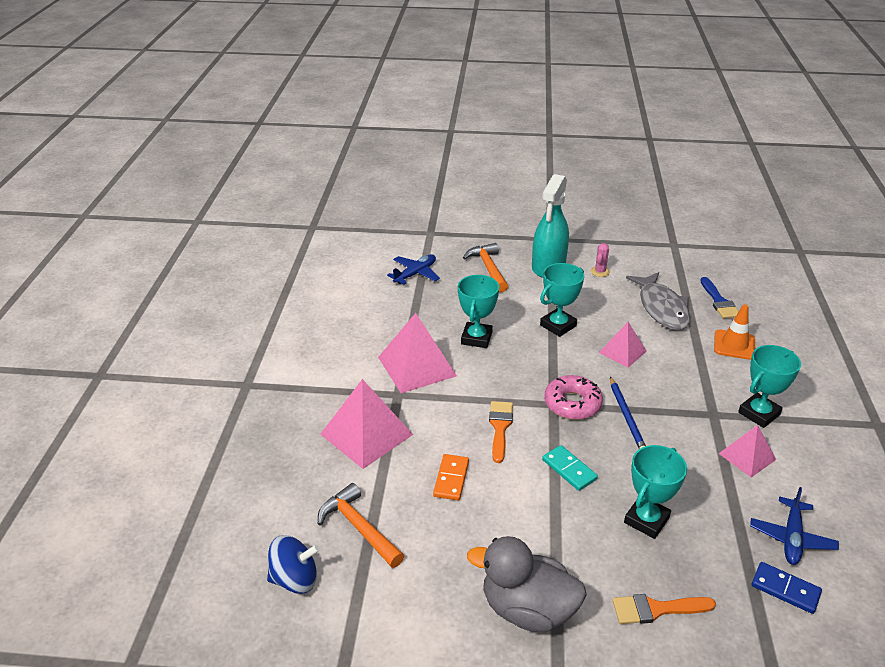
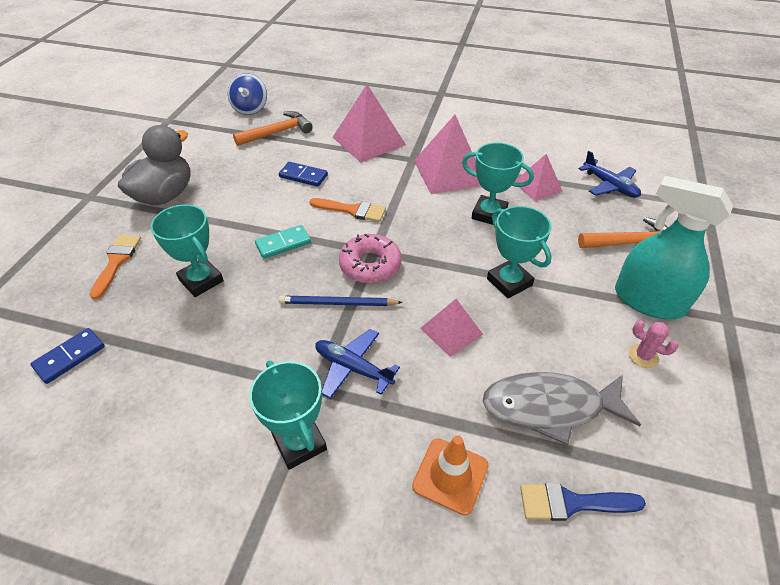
camera: 100 degrees right, 10 degrees up
(451, 479) = (303, 176): orange domino -> blue domino
(747, 456) = (236, 396): pink pyramid -> pink pyramid (537, 186)
(791, 538) = (114, 389): blue plane -> blue plane (353, 368)

